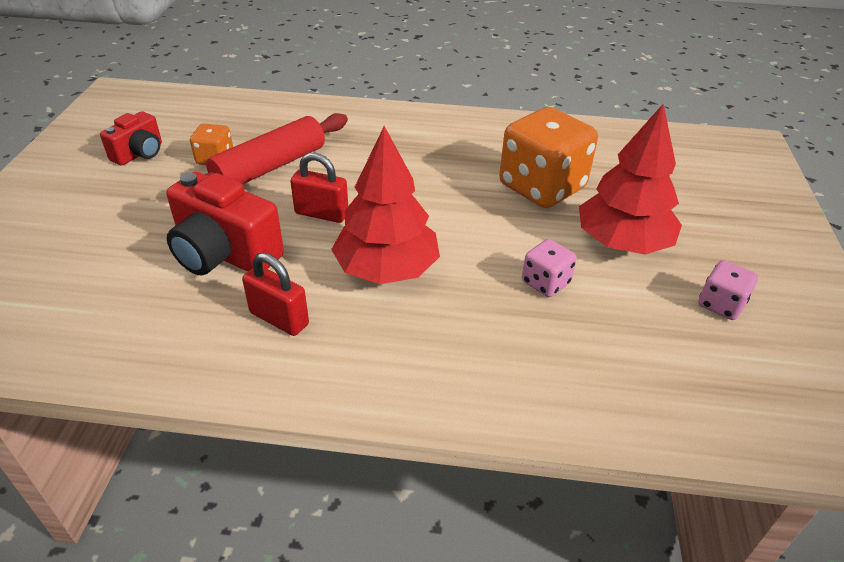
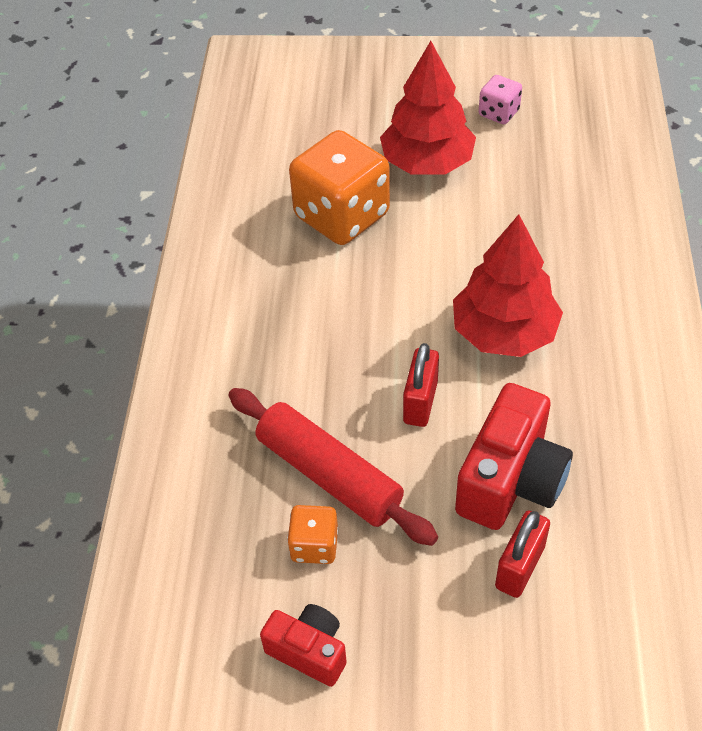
camera: 90 degrees left, 10 degrees up
(279, 318) = (596, 408): red padlock -> red padlock (519, 567)
(545, 282) = (496, 216): pink dice -> none

